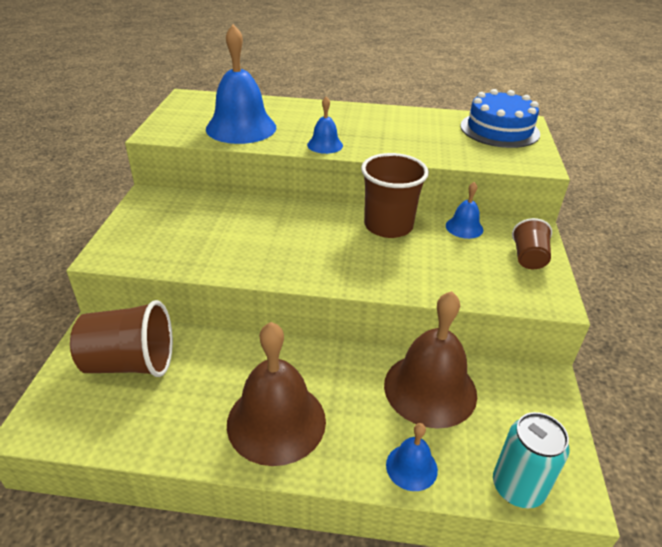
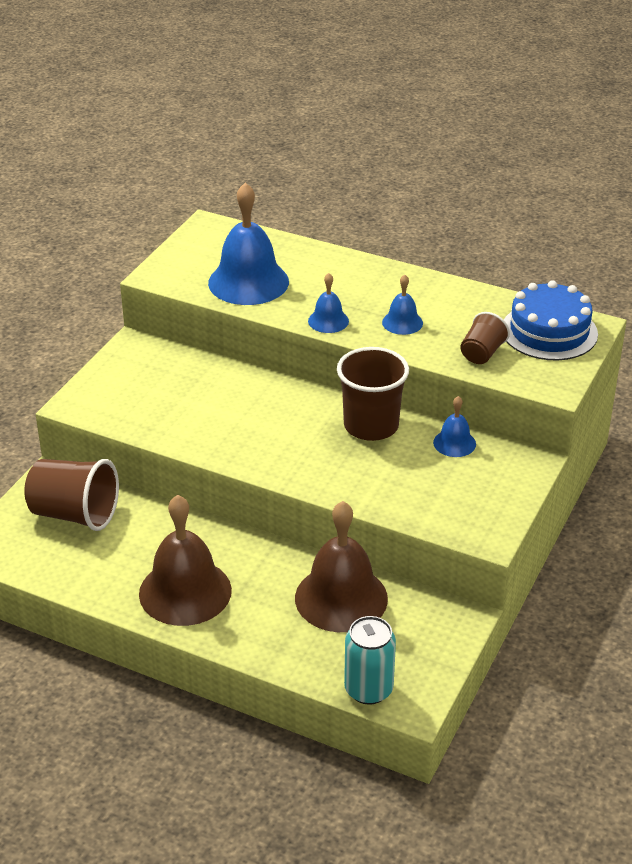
camera: 20 degrees right, 0 degrees up
(411, 467) = (285, 653): blue bell -> blue bell (402, 322)
(528, 258) = (499, 490): brown cup -> brown cup (482, 353)

